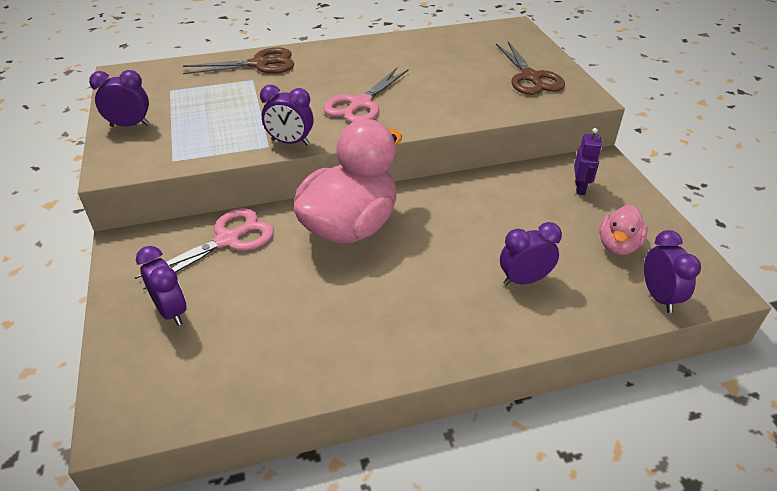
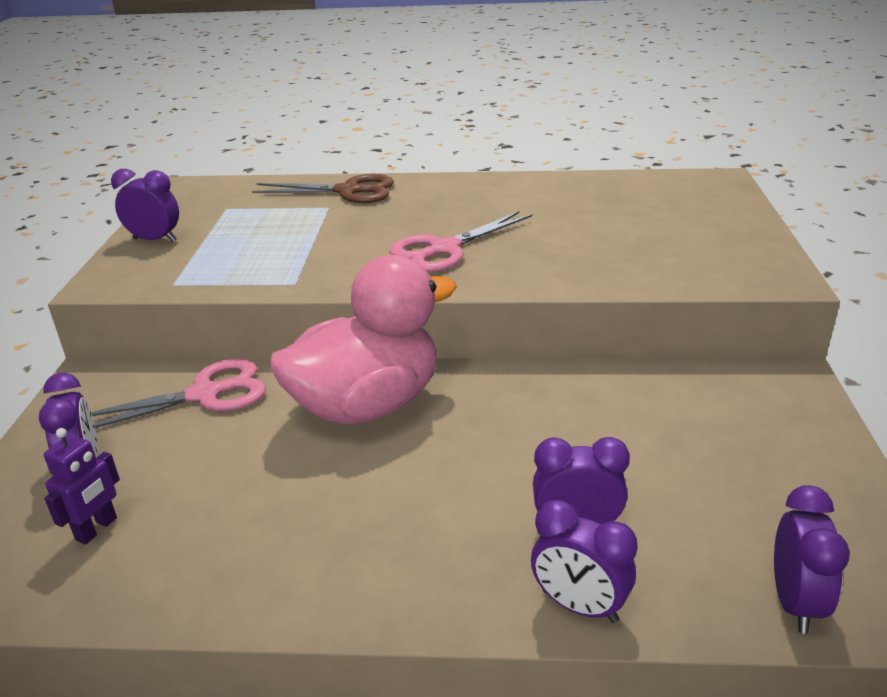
camera: 20 degrees right, 10 degrees down
(290, 142) = (324, 282): purple clock -> purple clock (579, 606)
(530, 77) = (707, 243): brown scissors -> none
(580, 188) = (736, 410): purple robot -> purple robot (97, 529)
(618, 246) = (759, 507): pink duck -> none

